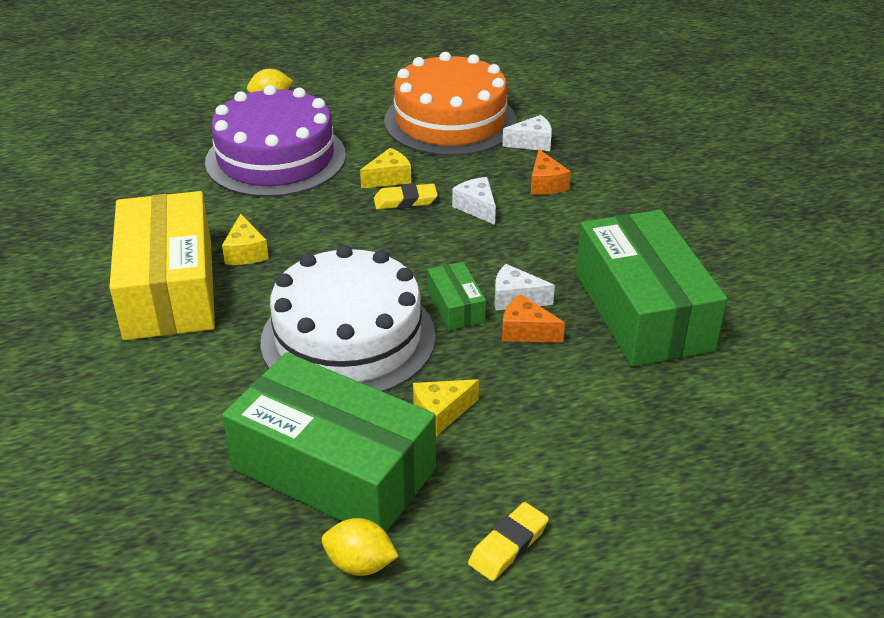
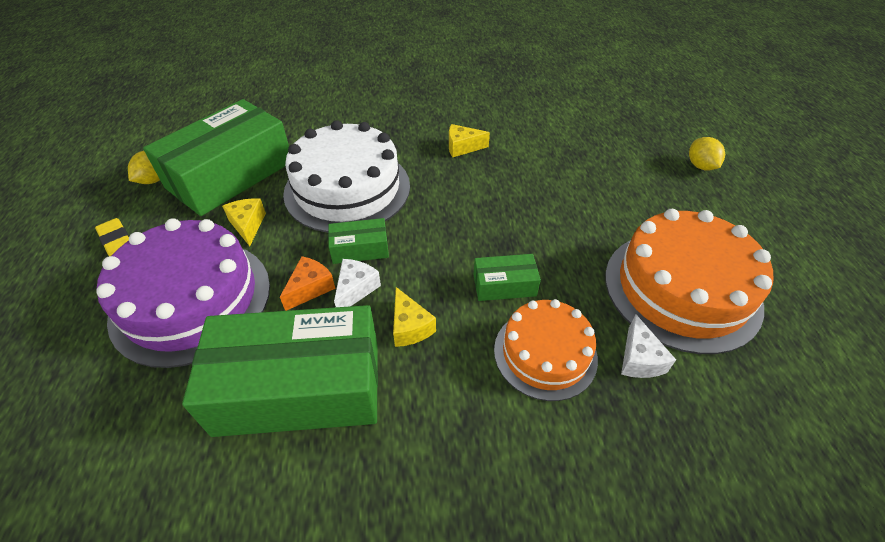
camera: 100 degrees right, 10 degrees up
(169, 288) = (430, 117): yellow box -> none
(276, 158) = (595, 165): purple cake -> purple cake (191, 300)
(389, 178) = (561, 229): yellow cheese -> yellow cheese (410, 327)
(405, 201) = (521, 236): yellow eraser -> none
(477, 208) = (504, 285): white cheese -> green box
(546, 184) = (545, 353): orange cheese -> orange cake

